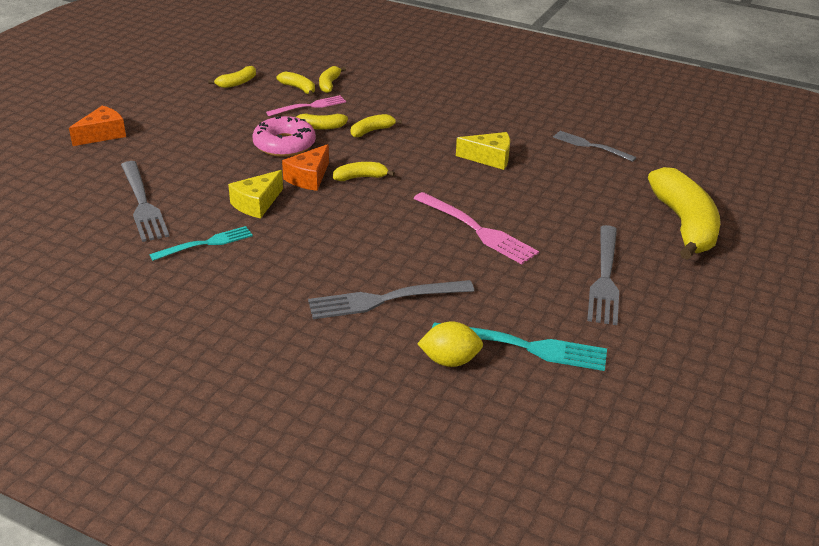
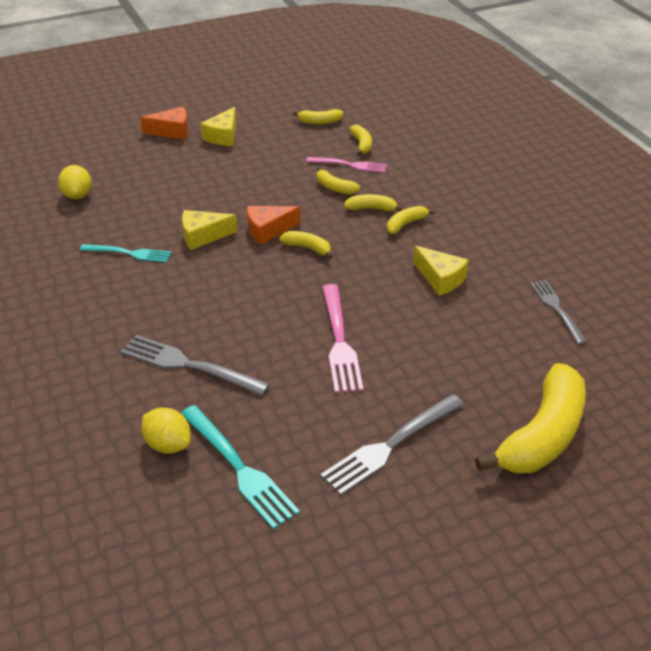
camera: 40 degrees right, 5 degrees up
(80, 219) = (77, 195): none -> yellow lemon
(143, 203) = (129, 200): grey fork -> none
(161, 122) = (223, 136): none -> yellow cheese
(284, 145) = (286, 192): pink donut -> none
(329, 84) = (392, 150): yellow banana -> yellow banana (405, 224)

